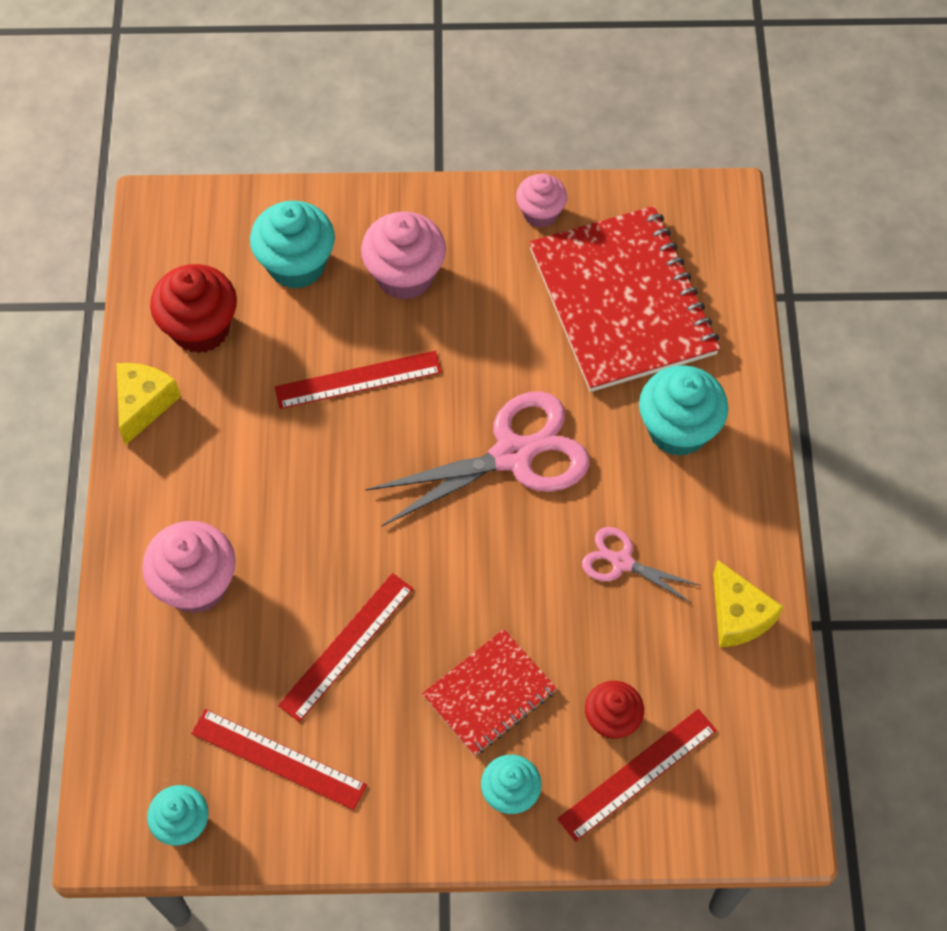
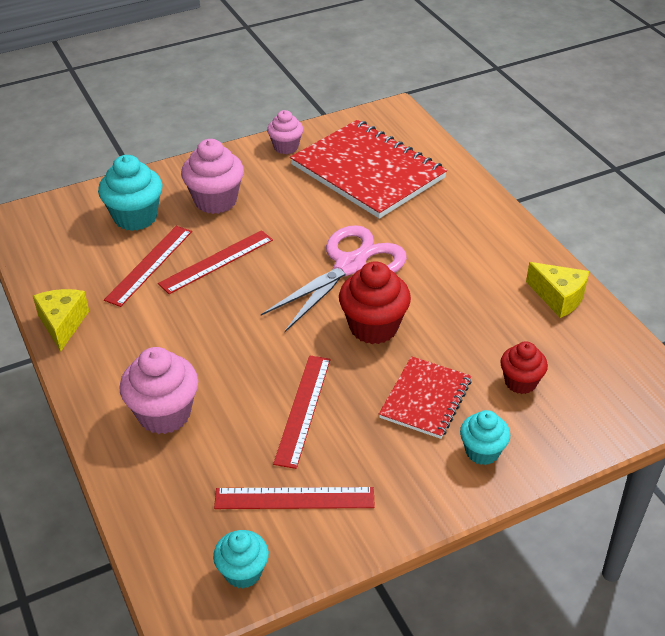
camera: 25 degrees left, 20 degrees down
(200, 328) = (83, 270): red cupcake -> red cupcake (373, 327)
(622, 562) = (463, 296): pink scissors -> none
(637, 774) = (561, 406): red ruler -> red ruler (149, 265)
(678, 430) = (448, 220): turquoise cupcake -> none

